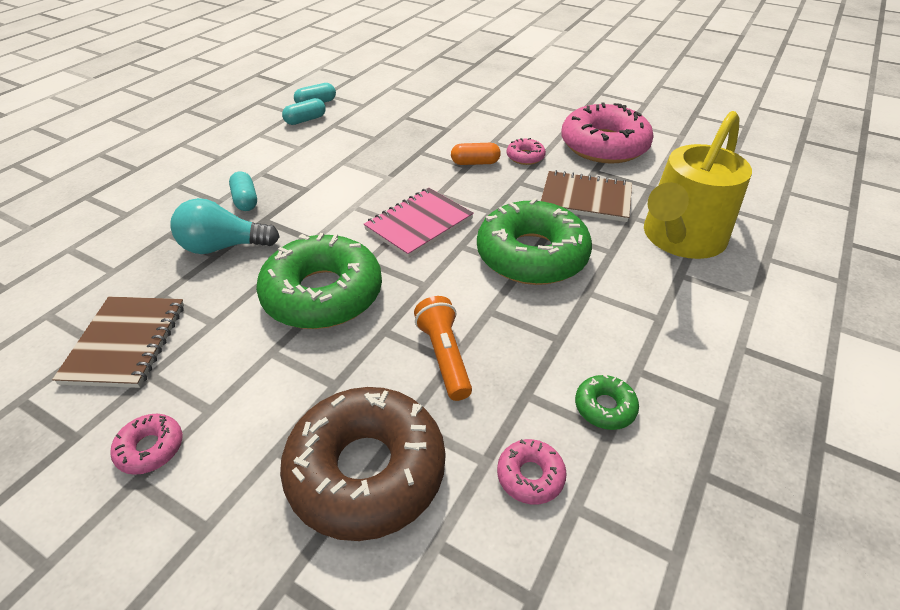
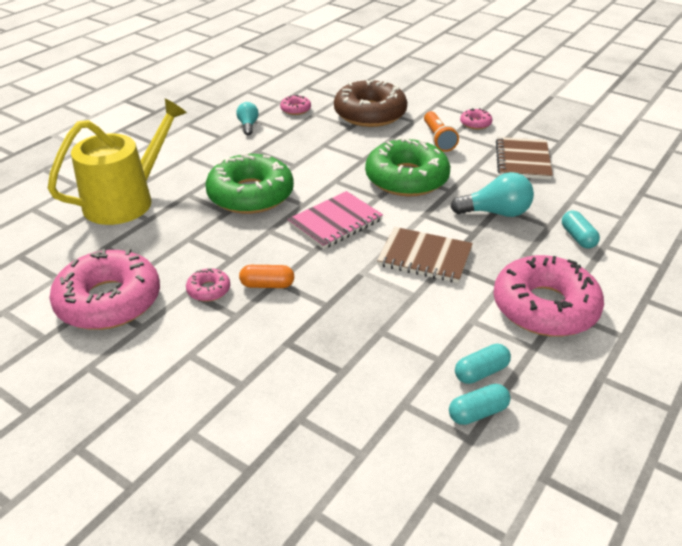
camera: 175 degrees left, 5 degrees down
(232, 158) = (544, 307): none -> pink donut
(245, 200) = (500, 253): turquoise capsule -> turquoise capsule (578, 237)
(444, 356) = (327, 146): orange flashlight -> orange flashlight (438, 139)
(585, 199) = (177, 237): brown notebook -> brown notebook (424, 257)
(605, 407) = (248, 125): green donut -> turquoise light bulb

